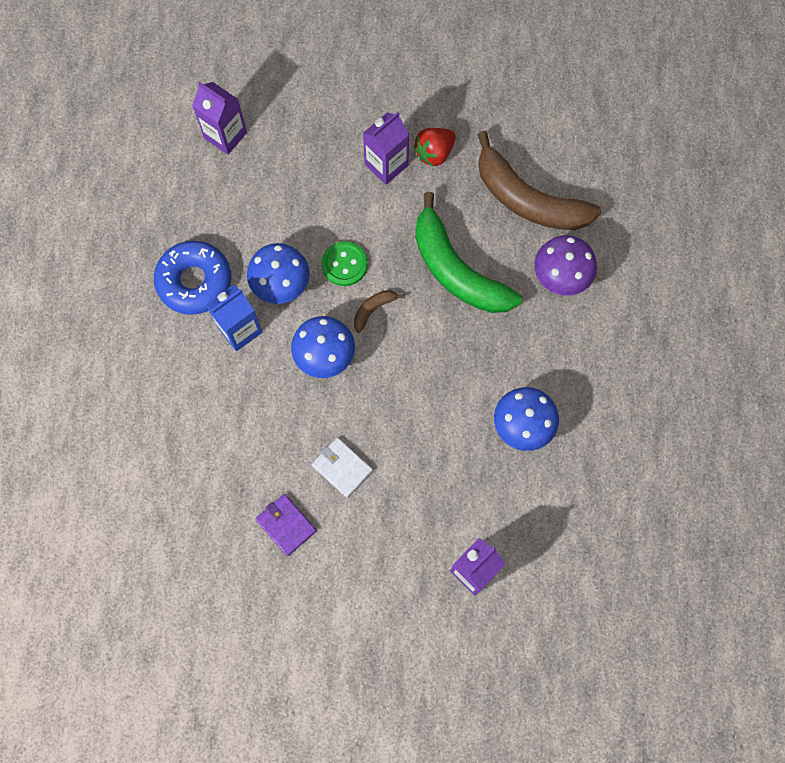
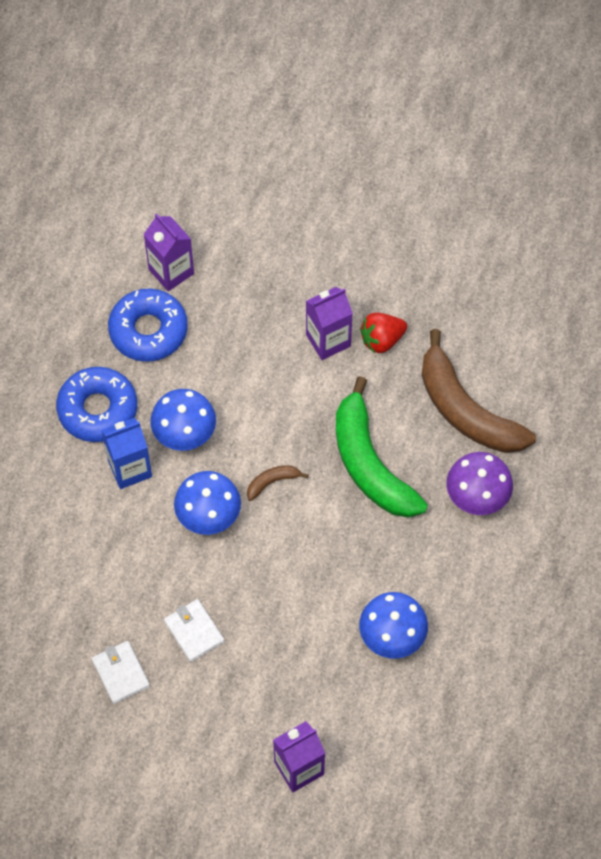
camera: 15 degrees right, 10 degrees down
(220, 196) = (148, 330): none -> blue donut
(286, 525) = (121, 673): purple wallet -> white wallet
(344, 264) = (255, 430): green button -> none

